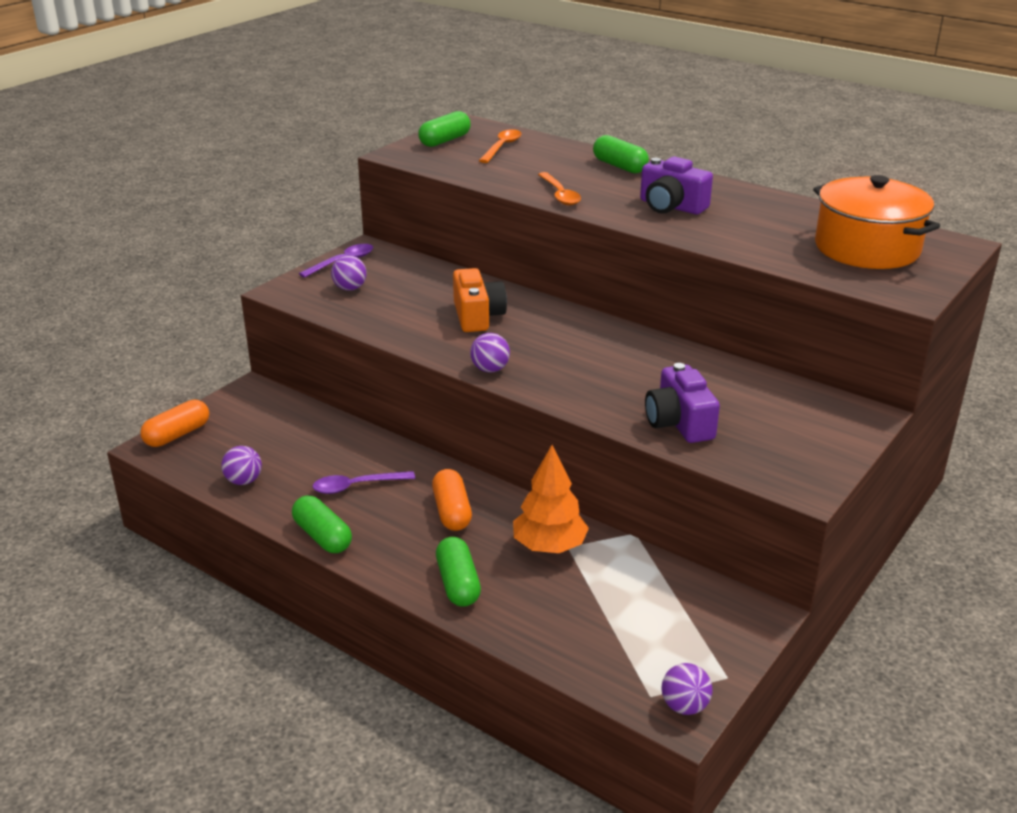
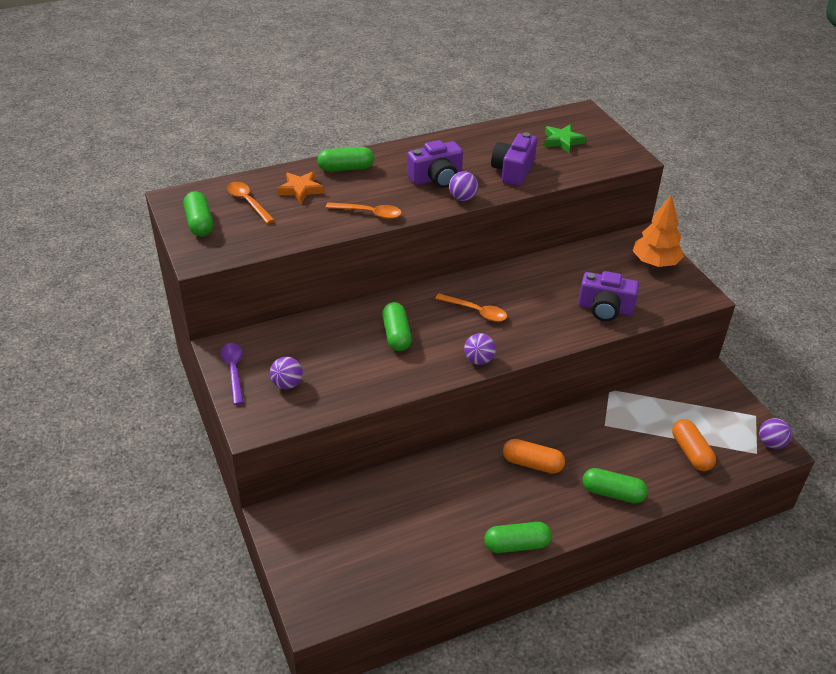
camera: 60 degrees left, 10 degrees up
(177, 435) = (307, 591): orange capsule -> orange capsule (691, 452)
(243, 481) = (411, 568): purple ball -> purple ball (462, 198)
(356, 486) = (466, 503): purple spoon -> none
(477, 316) = (396, 335): orange camera -> green capsule
(549, 546) = (599, 433): orange tree -> orange tree (655, 263)
(553, 159) = (300, 190): none -> orange star
(568, 346) = (476, 312): none -> orange spoon
(753, 238) = (513, 171): none -> purple camera
(866, 248) = (562, 141): orange pot -> green star

